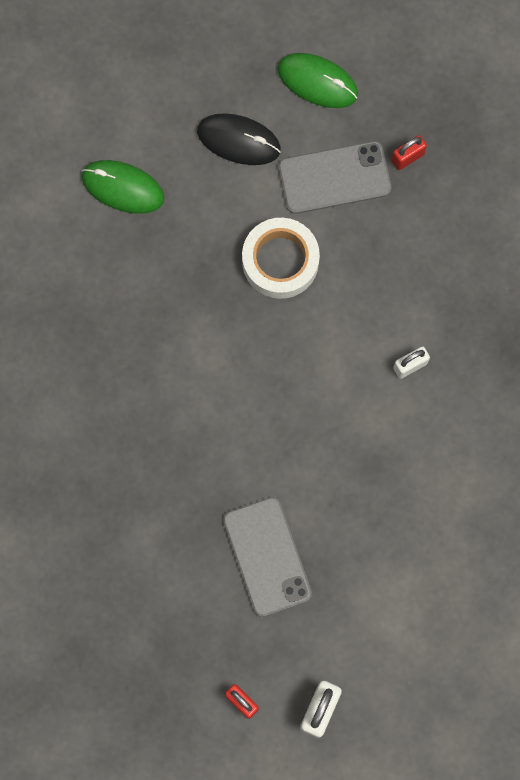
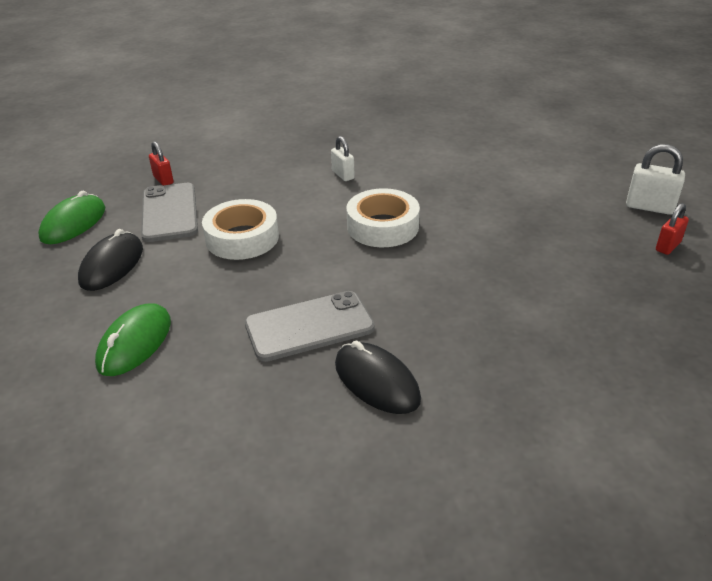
camera: 90 degrees left, 40 degrees down
(64, 391) = (376, 381): none -> black mouse
(267, 556) = (525, 237): grey phone -> grey phone (309, 326)
(295, 407) = (383, 226): none -> white tape

